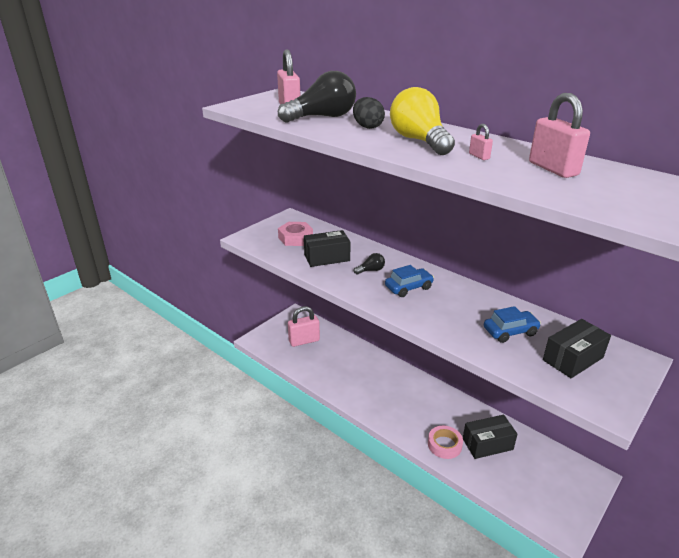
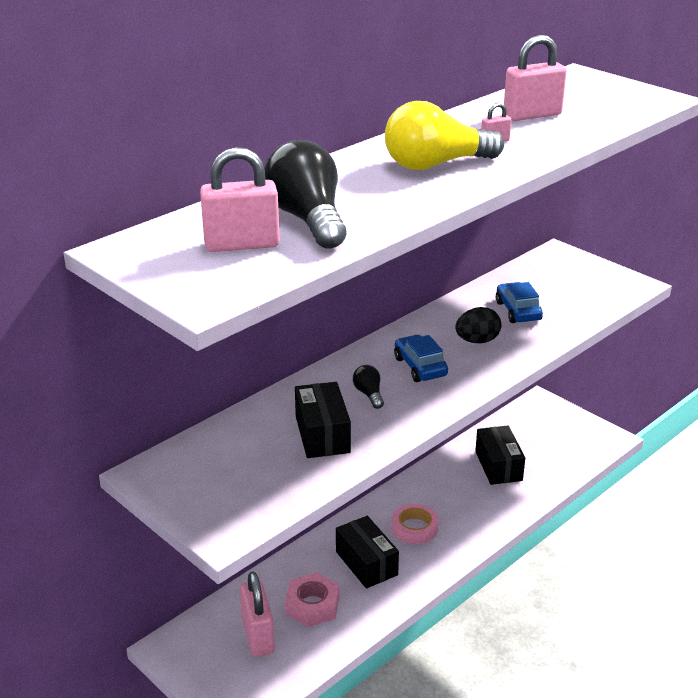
camera: 85 degrees left, 0 degrees up
(295, 238) = (242, 467): pink nut -> pink nut (312, 605)
(367, 127) = (367, 190): black egg -> black egg (477, 341)
(444, 445) = (501, 501): pink tape -> pink tape (414, 528)
(573, 358) = (562, 285): black box -> black box (366, 563)

